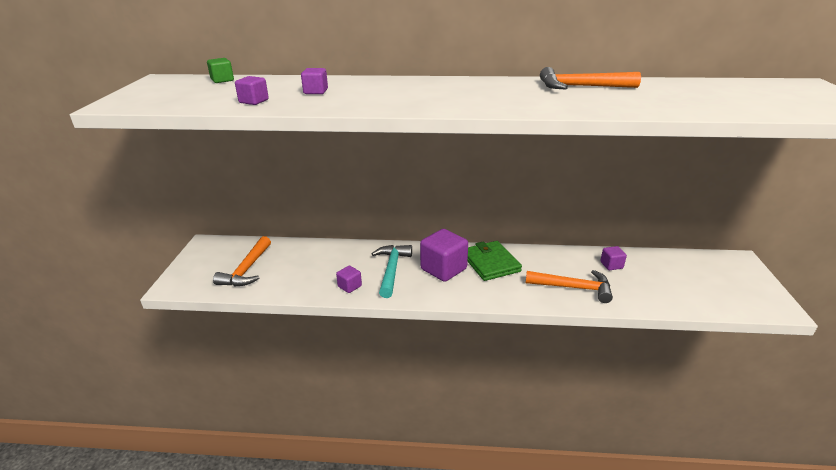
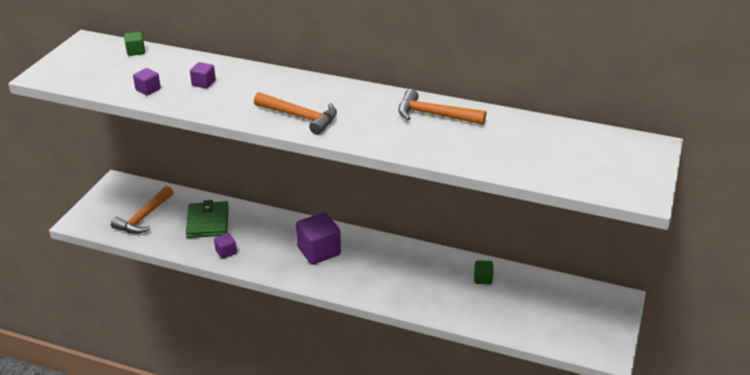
camera: 15 degrees right, 5 degrees up
(392, 270) = (271, 243): turquoise hammer -> none
(490, 263) = (367, 253): green wallet -> green wallet (208, 222)
(573, 288) = (427, 294): orange hammer -> orange hammer (300, 117)
(611, 265) = (483, 279): purple cube -> green cube

